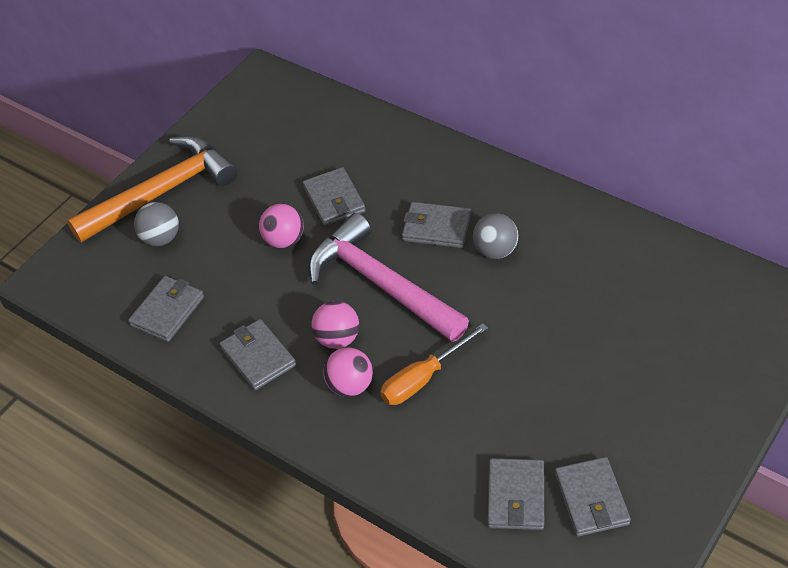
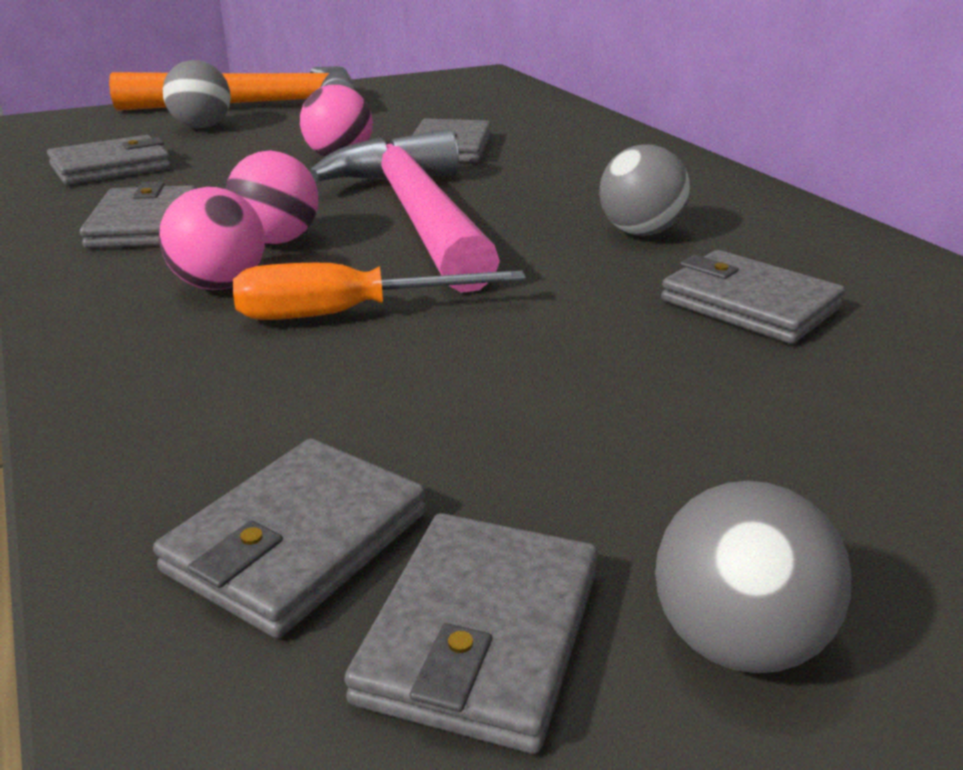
camera: 25 degrees right, 20 degrees down
(436, 228) = (566, 195): grey wallet -> grey wallet (749, 304)
(655, 466) = (737, 642): none -> grey ball

